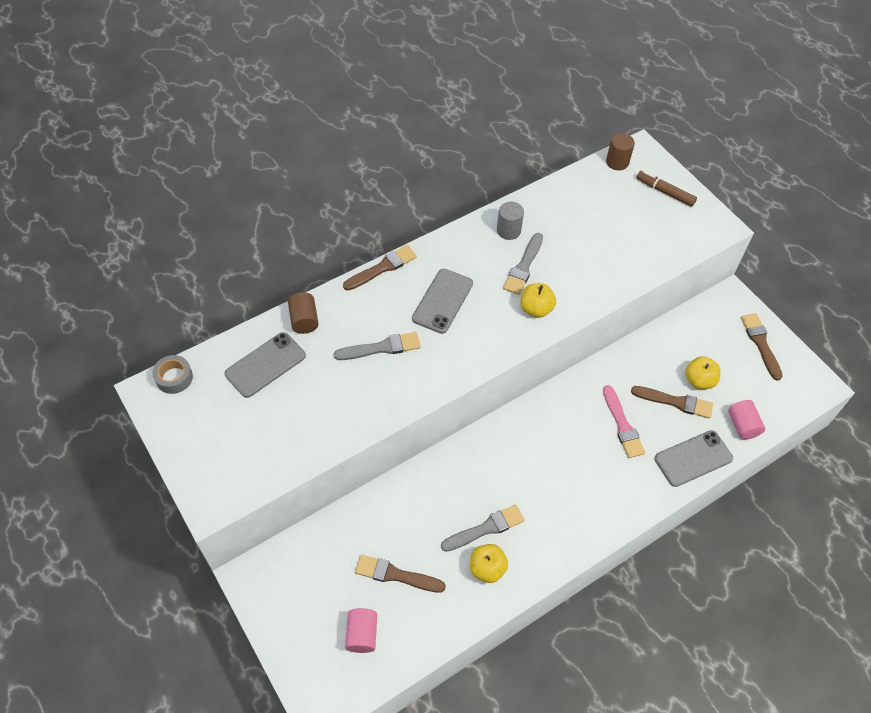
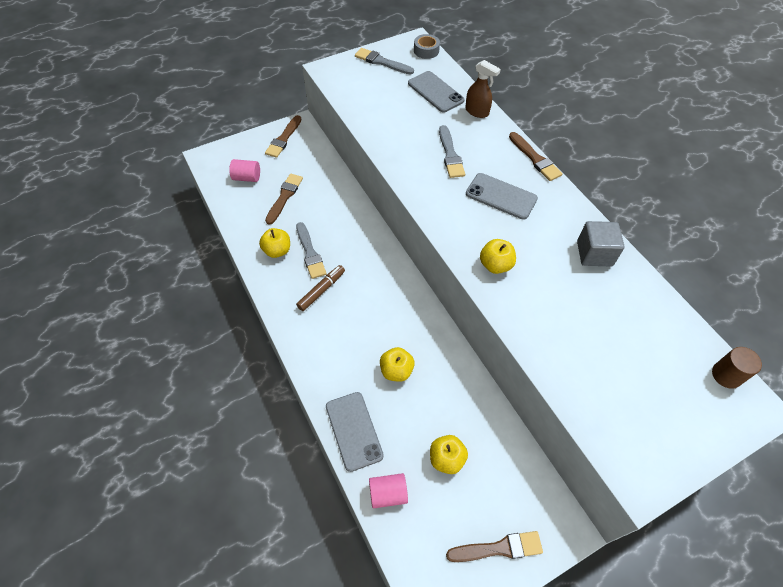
camera: 95 degrees right, 0 degrees up
(304, 320) = (477, 112): brown cylinder -> brown spray bottle
(508, 230) = (594, 253): grey cylinder -> grey cube
(523, 266) = (548, 261): grey brush -> grey brush (381, 62)
(622, 425) = (396, 371): pink brush -> yellow apple
(665, 192) = (687, 423): brown marker -> brown marker (321, 290)
(675, 402) = (420, 427): brown brush -> brown brush (283, 139)

